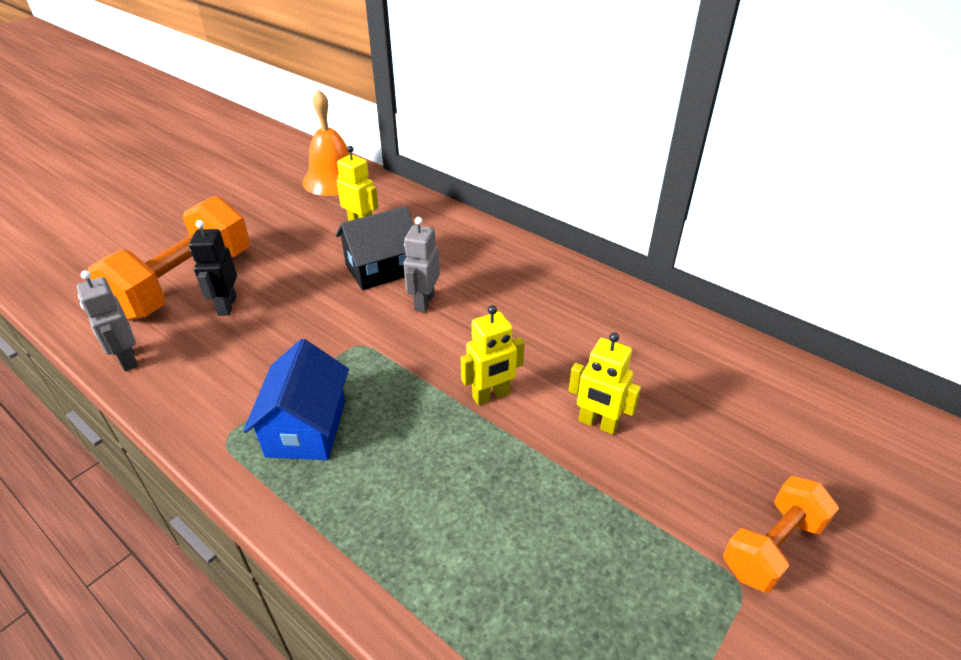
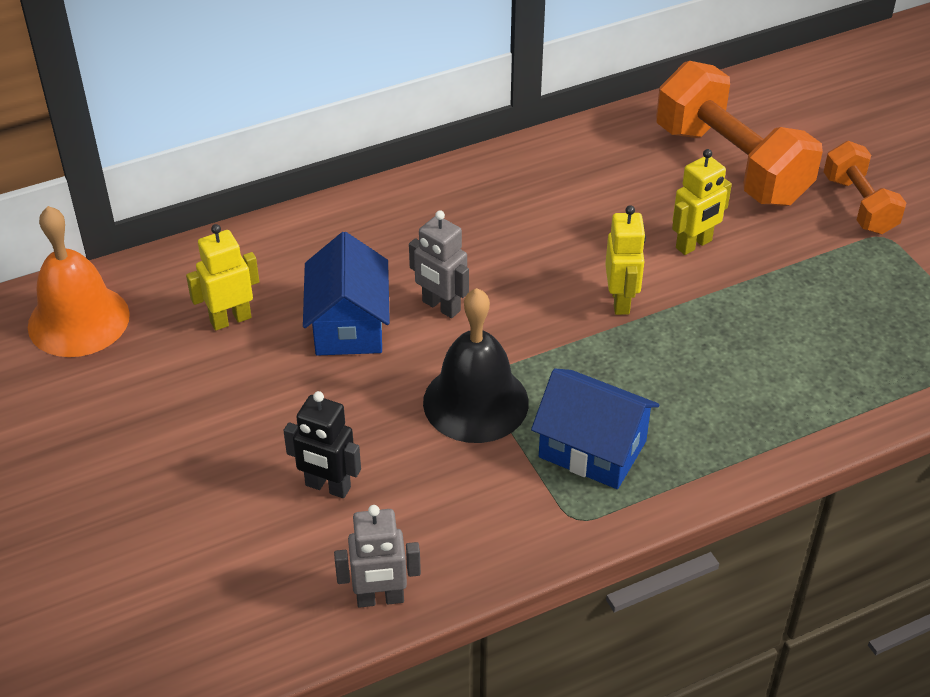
camera: 65 degrees left, 5 degrees up
(185, 284) = (244, 525): orange dumbbell -> orange dumbbell (731, 165)
(333, 348) = (475, 402): none -> black bell
(381, 269) = (349, 325): black house -> blue house

